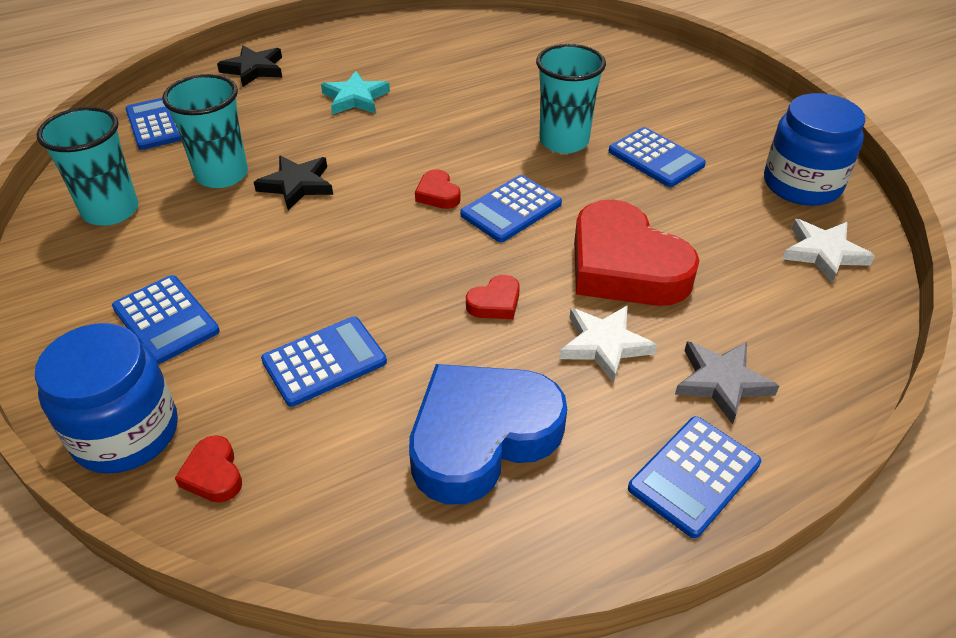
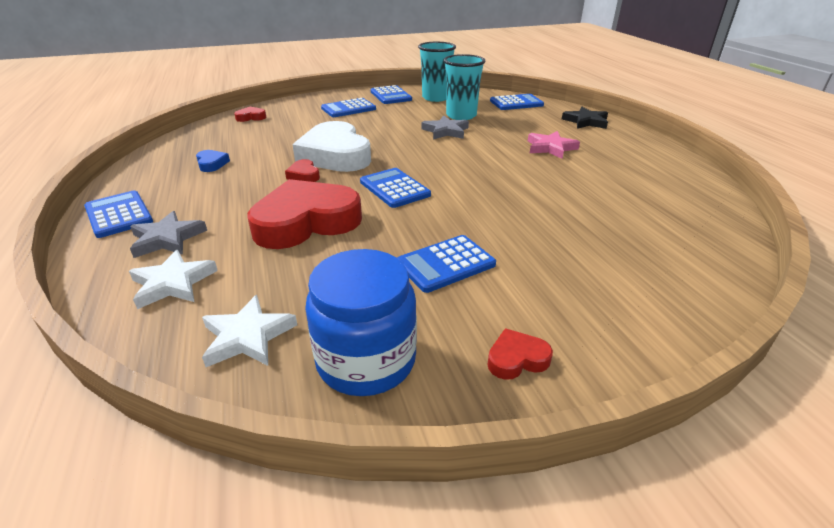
camera: 100 degrees right, 10 degrees down
(126, 433) = (287, 105): blue jar -> none
(297, 185) = (445, 131): black star -> grey star
(324, 361) = (295, 135): blue calculator -> blue calculator (390, 96)
(355, 98) = (550, 148): turquoise star -> pink star
(413, 286) = (335, 155): none -> white heart
(438, 194) = (422, 167): red heart -> red heart (516, 359)
(481, 437) = (212, 164): blue heart -> blue heart, size x0.41
(564, 141) = (483, 220): turquoise cup -> none
(604, 345) = (239, 203): white star -> white star (173, 283)

